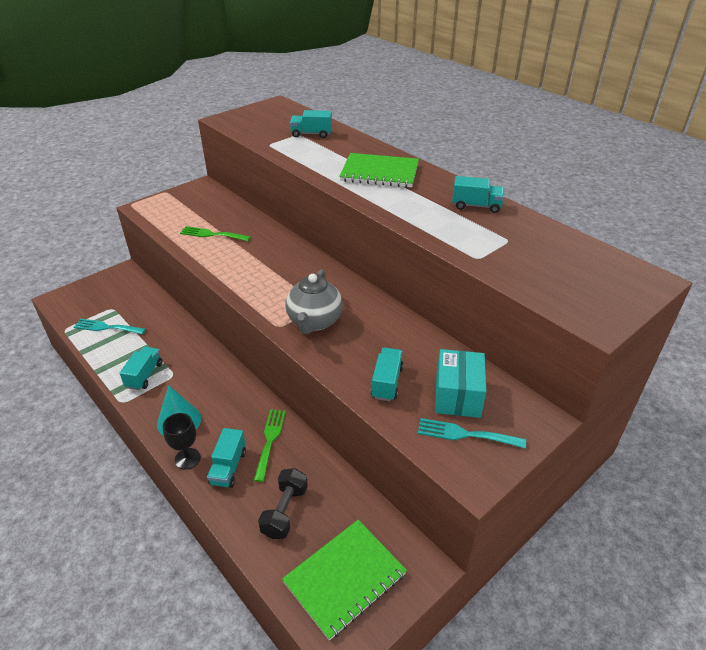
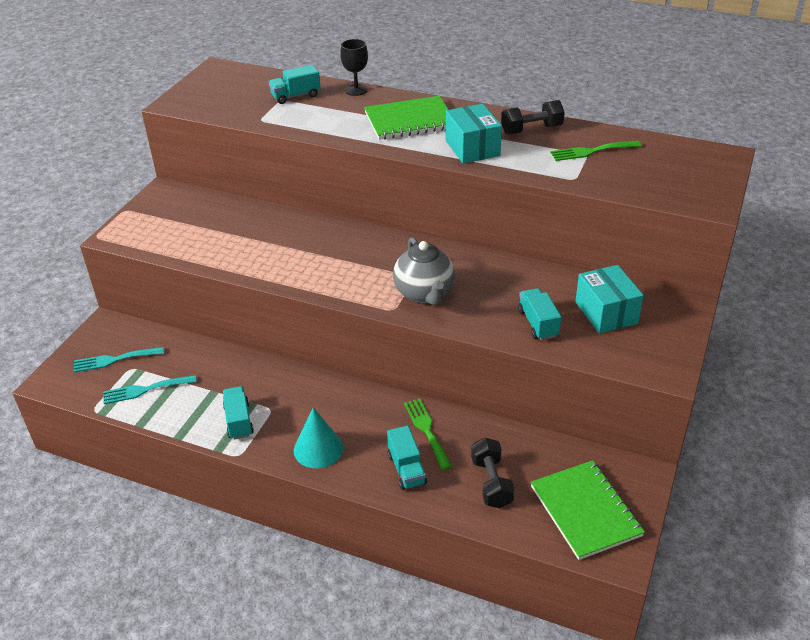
camera: 25 degrees left, 0 degrees up
(187, 458) = (358, 478): black goblet -> black goblet (356, 90)
(212, 234) = (232, 241): green fork -> green fork (591, 151)
(345, 578) = (585, 511): green notebook -> green notebook turned 45 degrees counterclockwise
(410, 207) = (472, 148): none -> turquoise box
(465, 434) = (636, 341): turquoise fork -> turquoise fork (114, 360)
(476, 206) = (531, 130): turquoise truck -> black dumbbell

